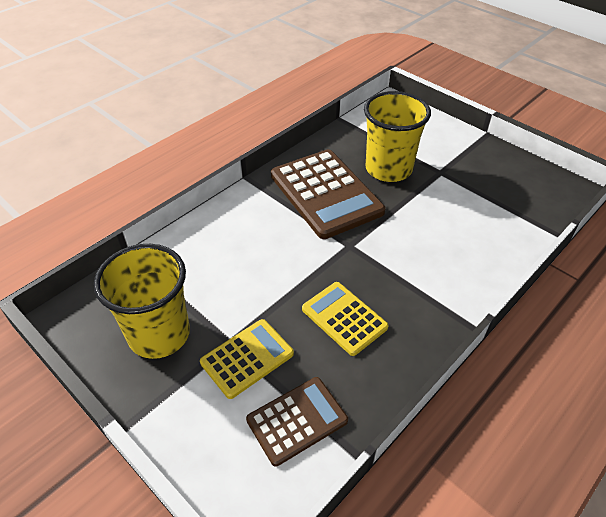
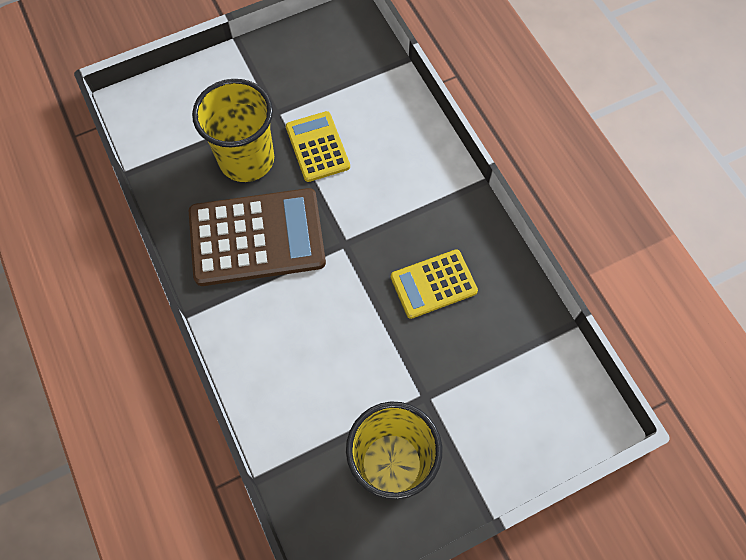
camera: 70 degrees left, 20 degrees up
(247, 358) = (449, 386): yellow calculator -> yellow calculator (317, 147)
(297, 420) = (526, 362): brown calculator -> none

